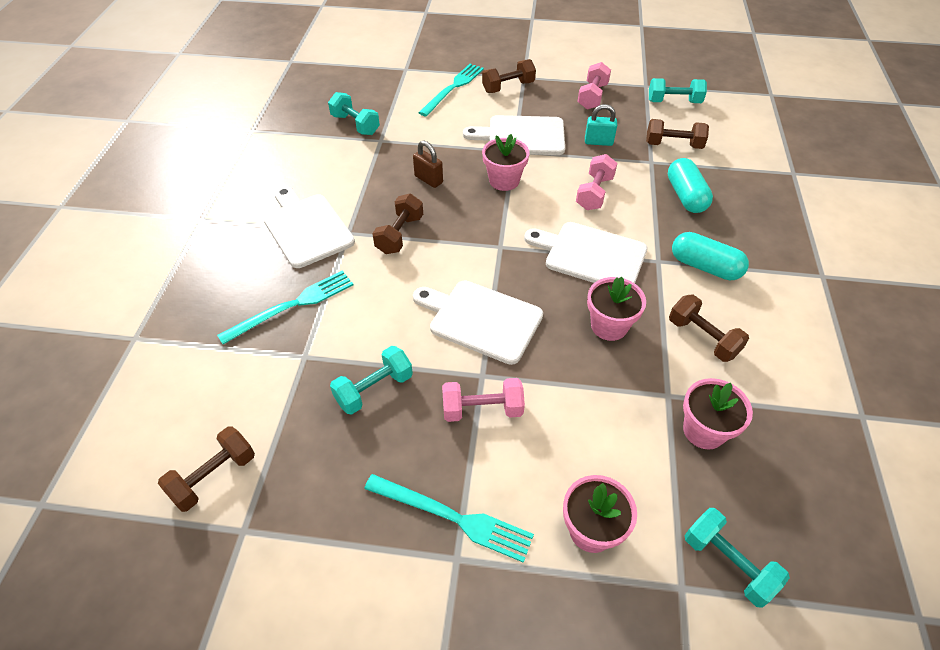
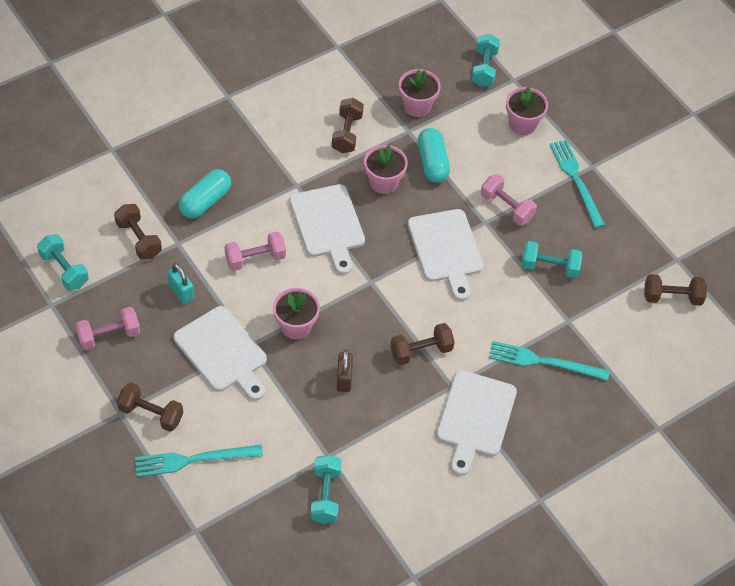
camera: 135 degrees left, 5 degrees up
(705, 267) = (278, 158): turquoise capsule -> turquoise capsule (432, 163)

